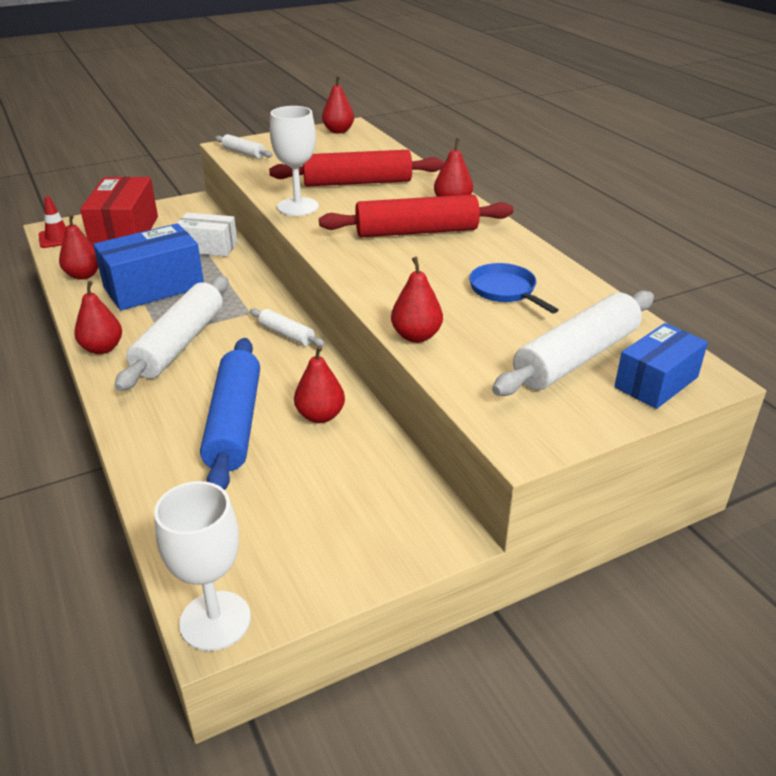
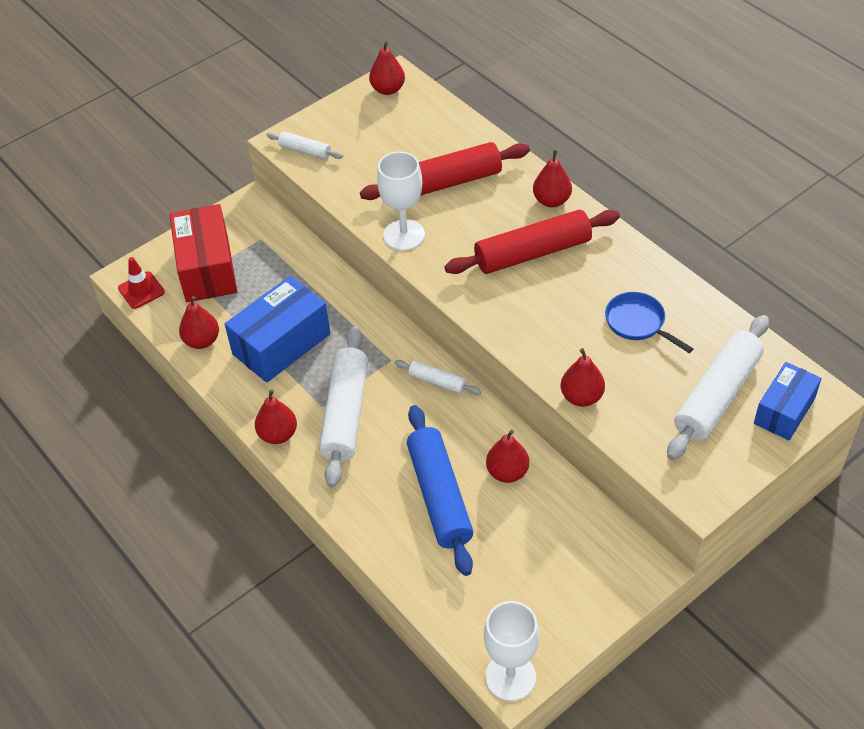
camera: 10 degrees left, 15 degrees up
(208, 247) = (305, 274): white box -> none

